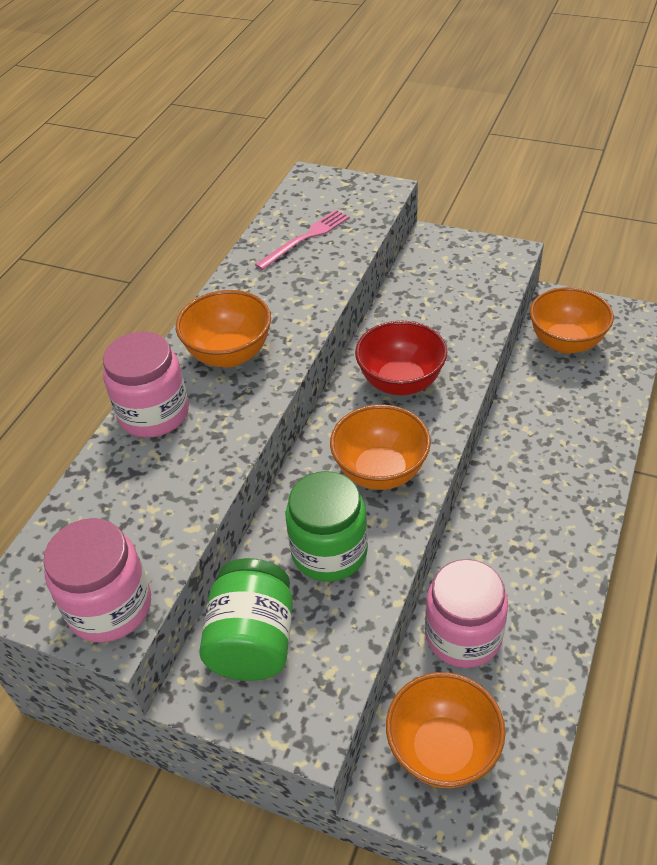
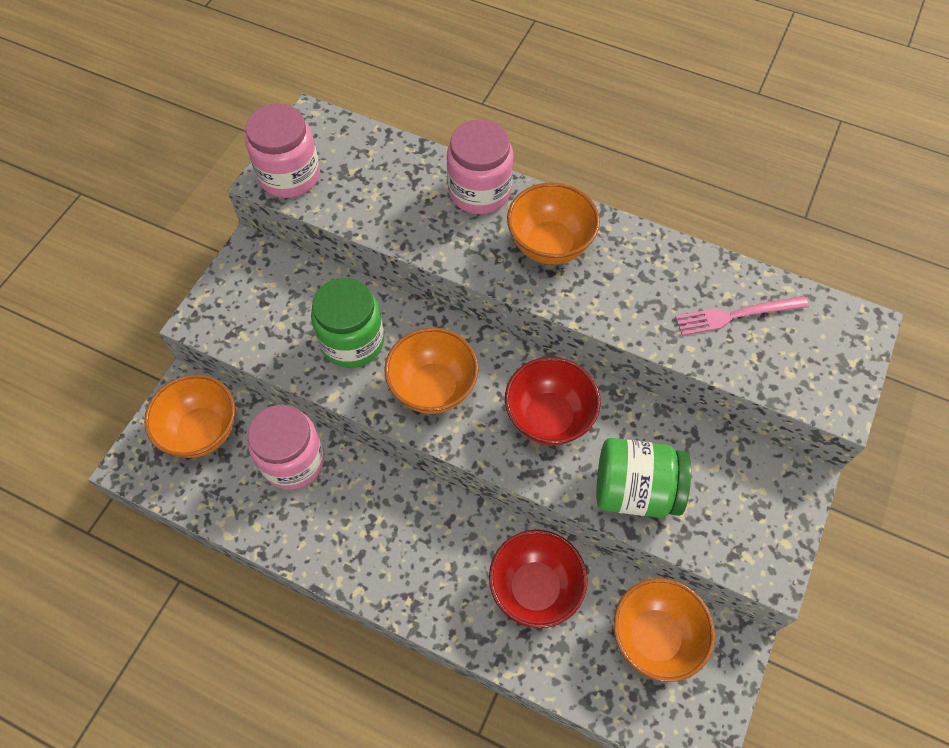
camera: 90 degrees right, 15 degrees up
(253, 640) = (282, 286): green jar -> green jar (635, 490)
(305, 238) = (736, 315): pink fork -> pink fork turned 120 degrees clockwise
(548, 417) = (535, 588): none -> red bowl

